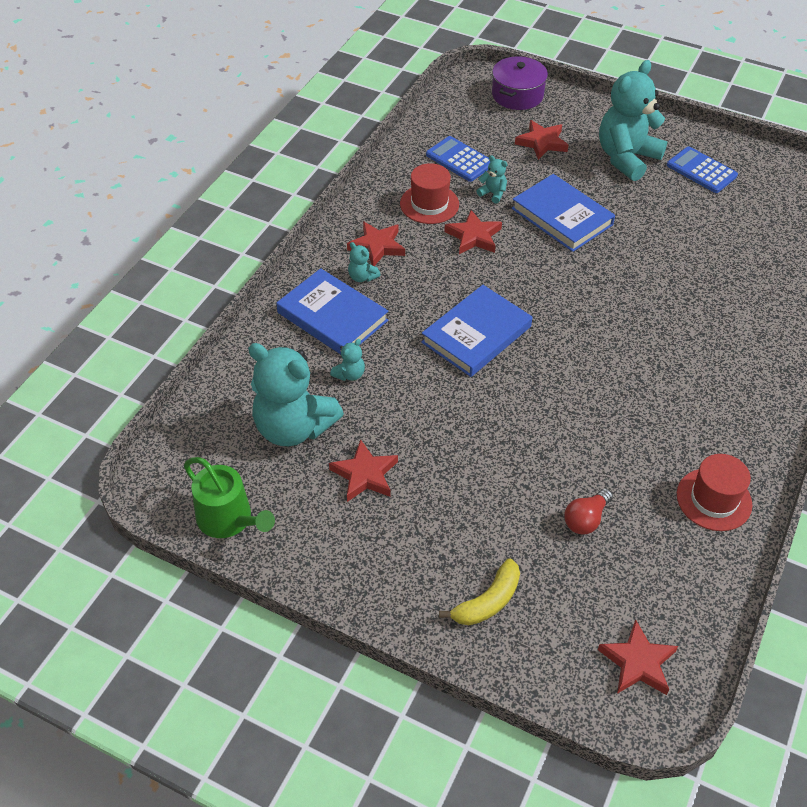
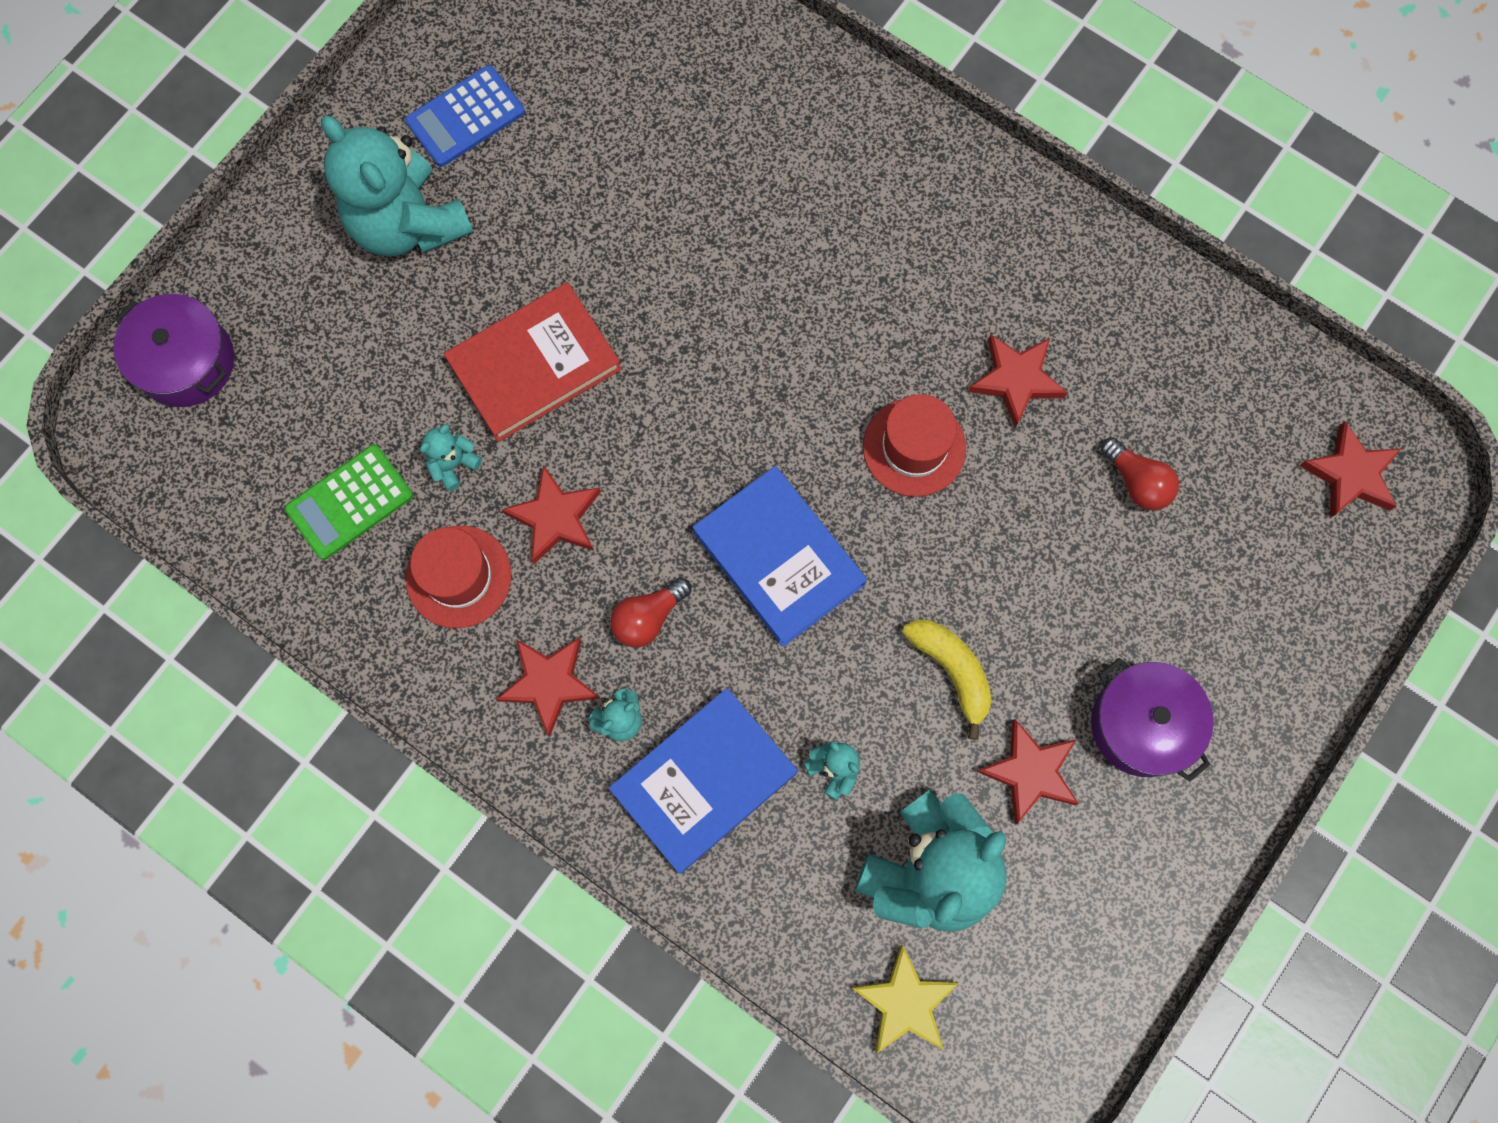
camera: 80 degrees left, 25 degrees up
(210, 423) = (905, 1002): none -> yellow star
(229, 519) = (1088, 983): green watering can -> none
(409, 536) = (1142, 725): none -> purple pot
(424, 281) = (648, 618): none -> red light bulb
(459, 159) = (350, 502): blue calculator -> green calculator
(487, 601) = (1252, 639): yellow banana -> yellow banana (952, 671)
(542, 142) = (334, 351): red star -> red star (1016, 380)
(562, 217) = (534, 365): blue book -> red book
(714, 499) = (1121, 310): red hat -> red hat (914, 447)

